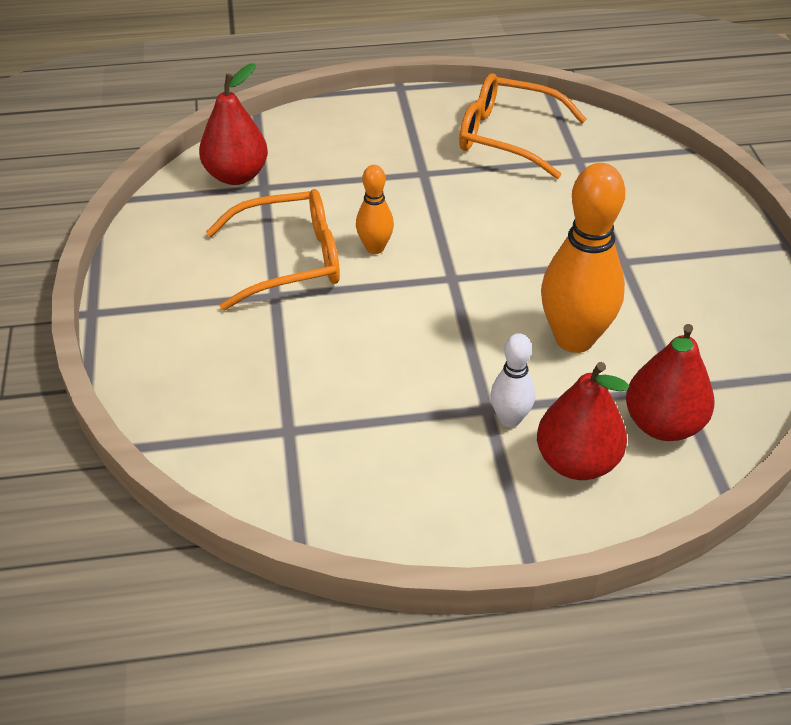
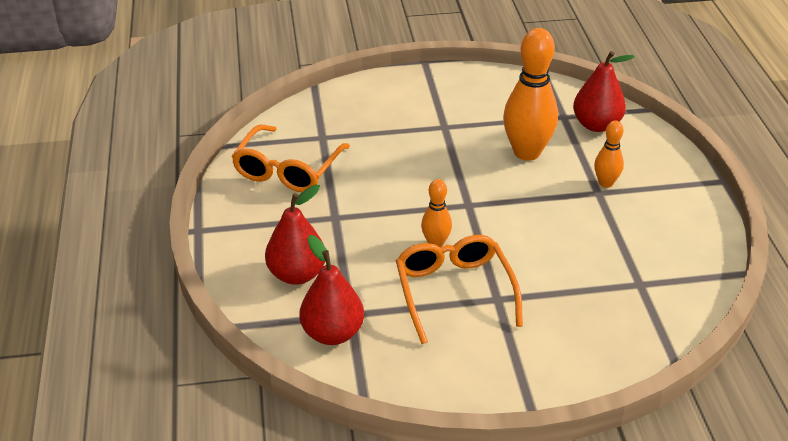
camera: 90 degrees left, 5 degrees down
(510, 419) = (605, 183): white bowling pin -> orange bowling pin
(577, 462) = (635, 159): red pear -> red pear (297, 274)

